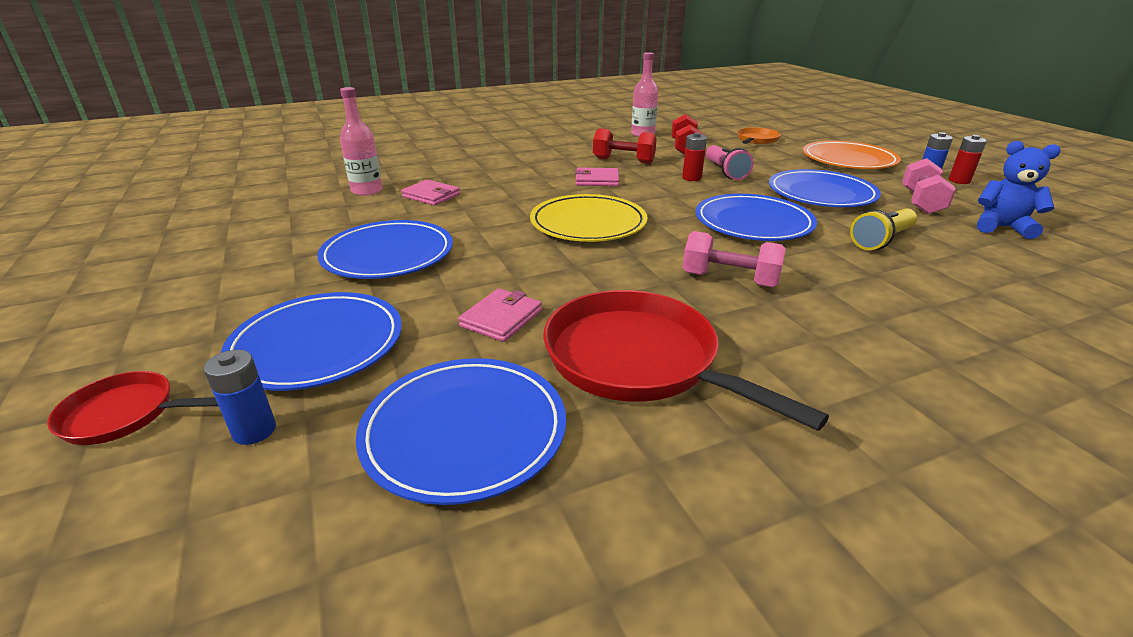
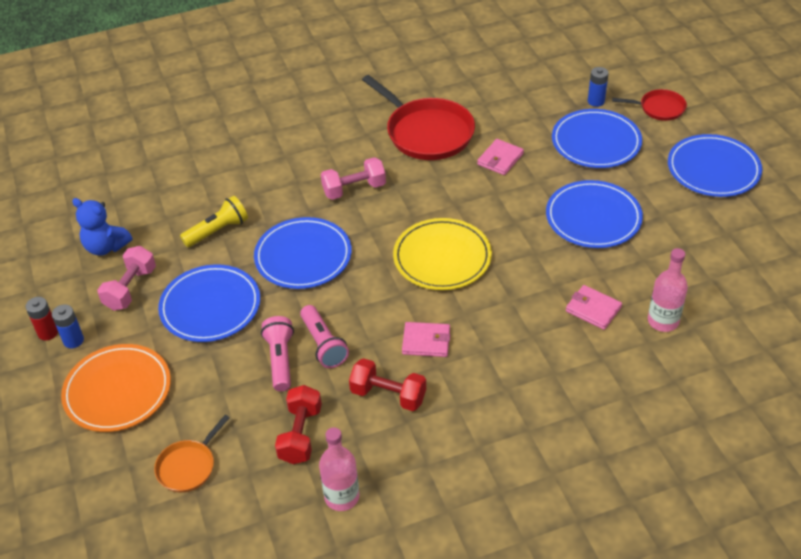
camera: 175 degrees left, 15 degrees up
(464, 431) = (506, 100): blue plate -> blue plate (713, 169)
(691, 178) = (323, 344): red battery -> pink flashlight
(729, 280) = (354, 189): pink dumbbell -> pink dumbbell turned 45 degrees counterclockwise

